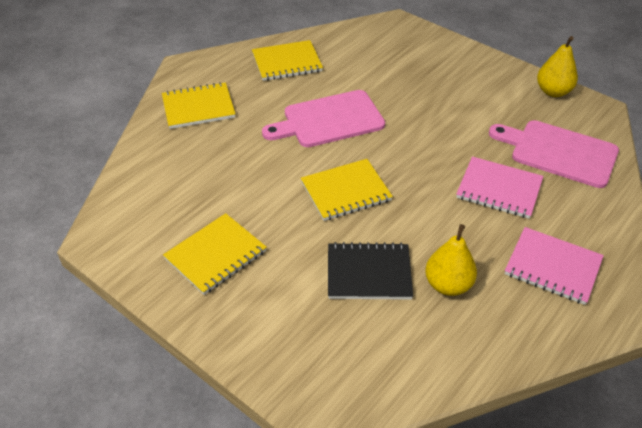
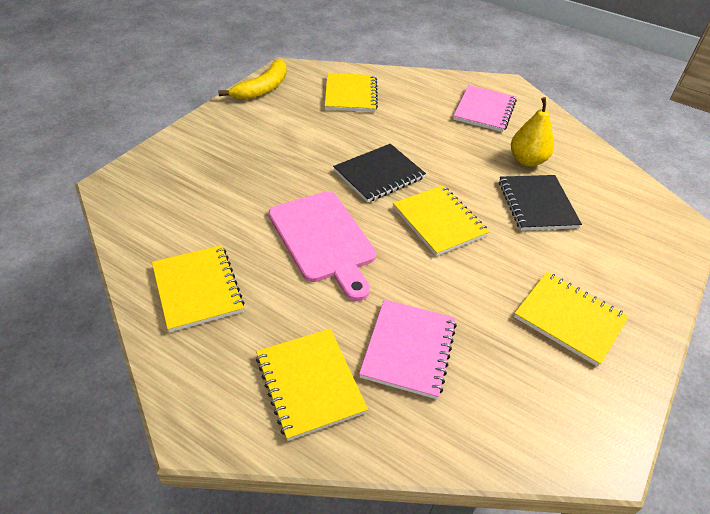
camera: 100 degrees left, 0 degrees up
(415, 160) = (379, 175): none -> black notebook
(499, 189) = (407, 128): pink notebook -> pink notebook (409, 349)
(553, 91) = (263, 88): yellow pear -> yellow banana
(558, 152) = (351, 94): pink cutting board -> yellow notebook

